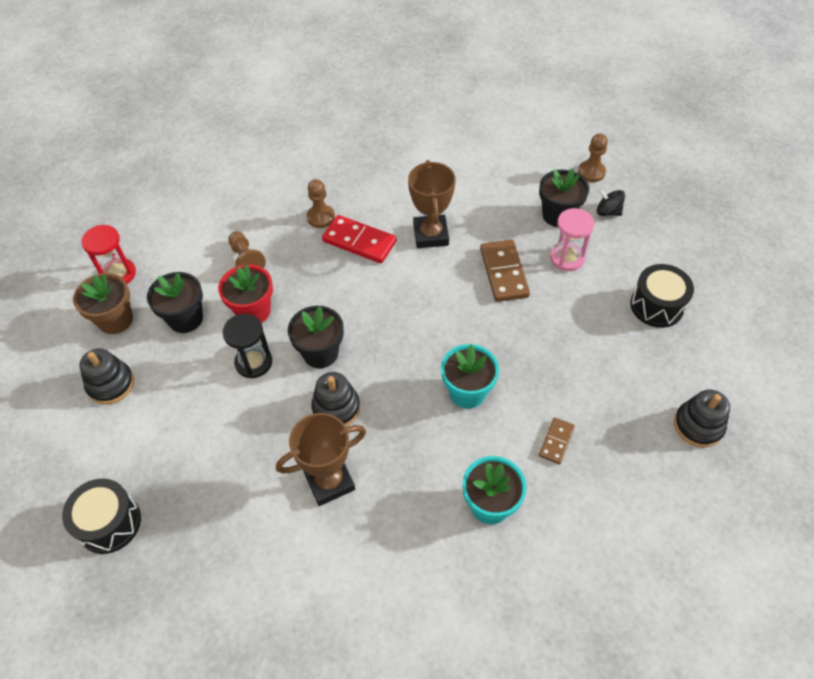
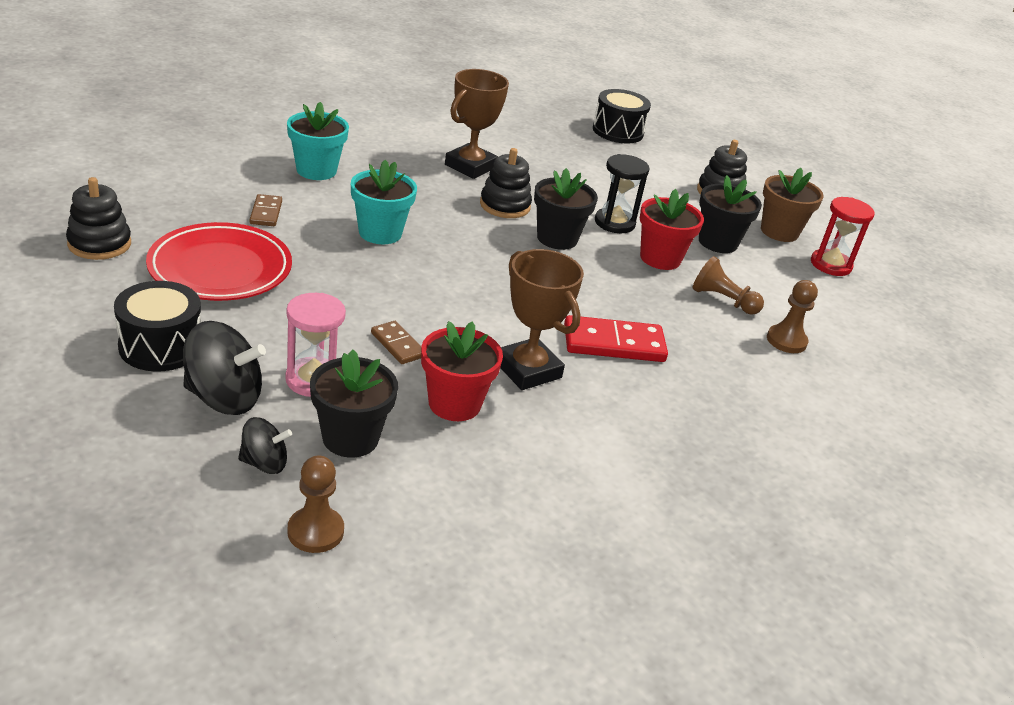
camera: 145 degrees right, 20 degrees down
(321, 217) = (690, 361): brown pawn -> brown pawn (786, 341)
(489, 222) = (454, 404): none -> red flower pot
(503, 272) = (398, 345): brown domino -> brown domino, size x0.57
(607, 374) = (220, 268): none -> red plate
(622, 257) = (224, 398): none -> black spinning top

